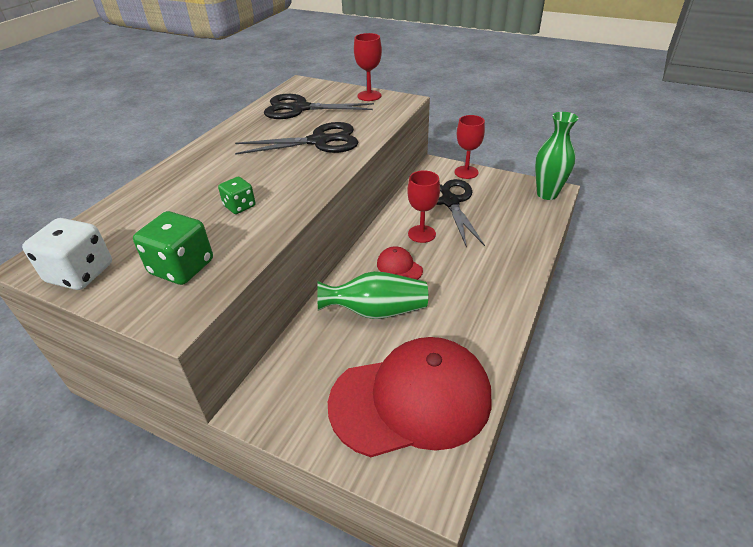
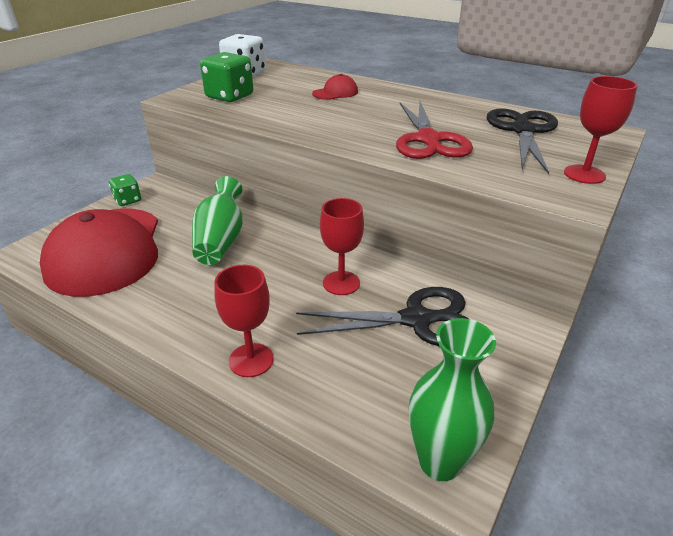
camera: 95 degrees right, 5 degrees down
(239, 206) = (303, 109): green dice -> green dice (128, 200)
(319, 141) = (428, 140): black scissors -> red scissors
(399, 267) = (282, 260): red cap -> red cap (335, 93)
(466, 172) = (513, 354): red goblet -> red goblet (251, 360)

